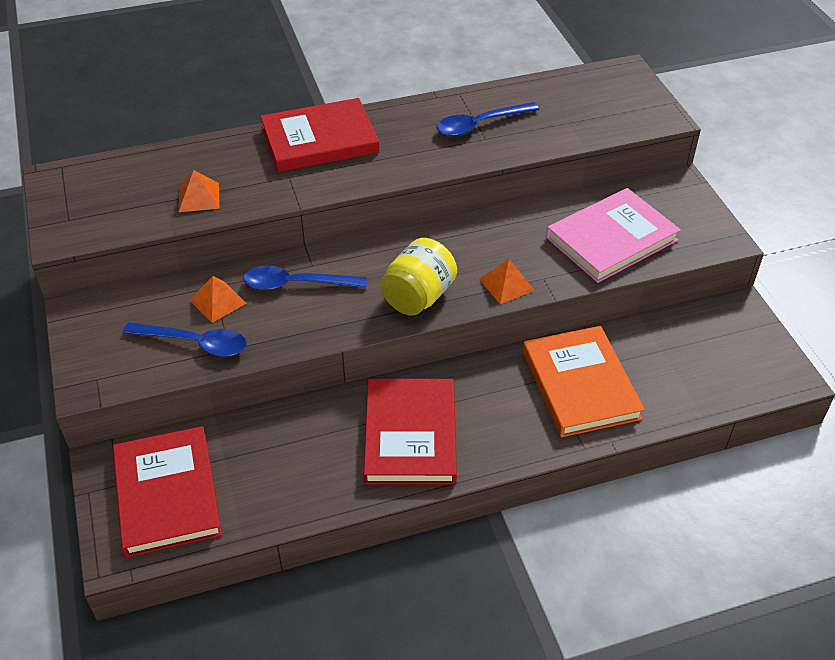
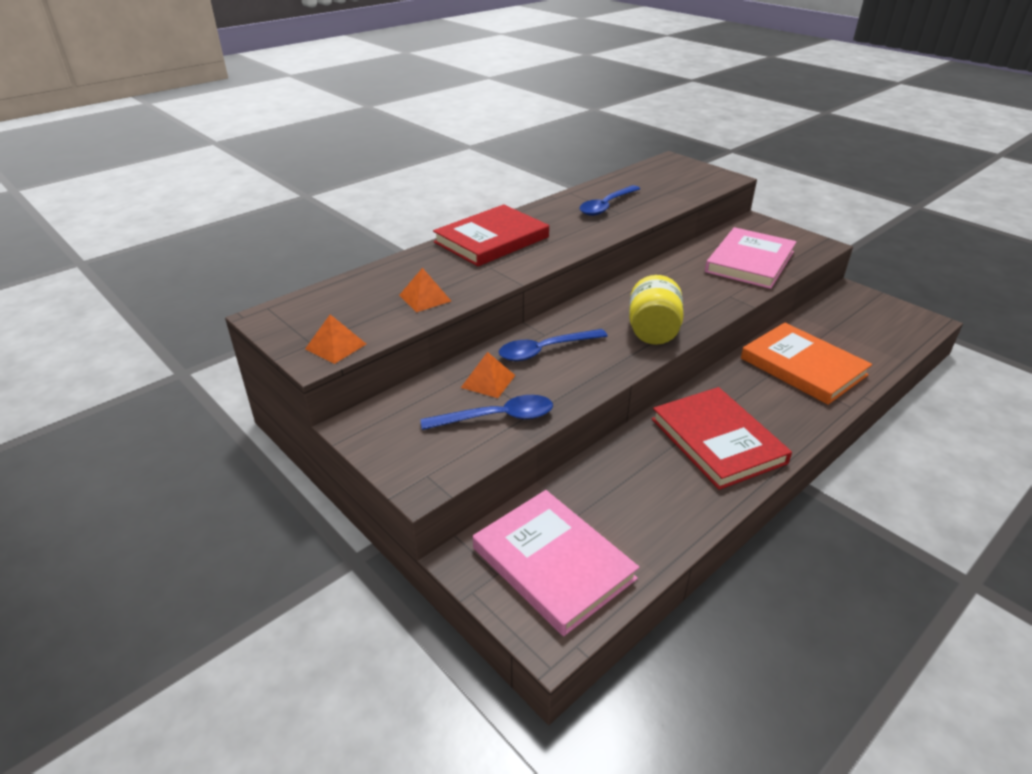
camera: 25 degrees left, 10 degrees down
(167, 494) = (553, 563): red book -> pink book
(506, 284) = (709, 306): orange pyramid -> orange pyramid (336, 346)

